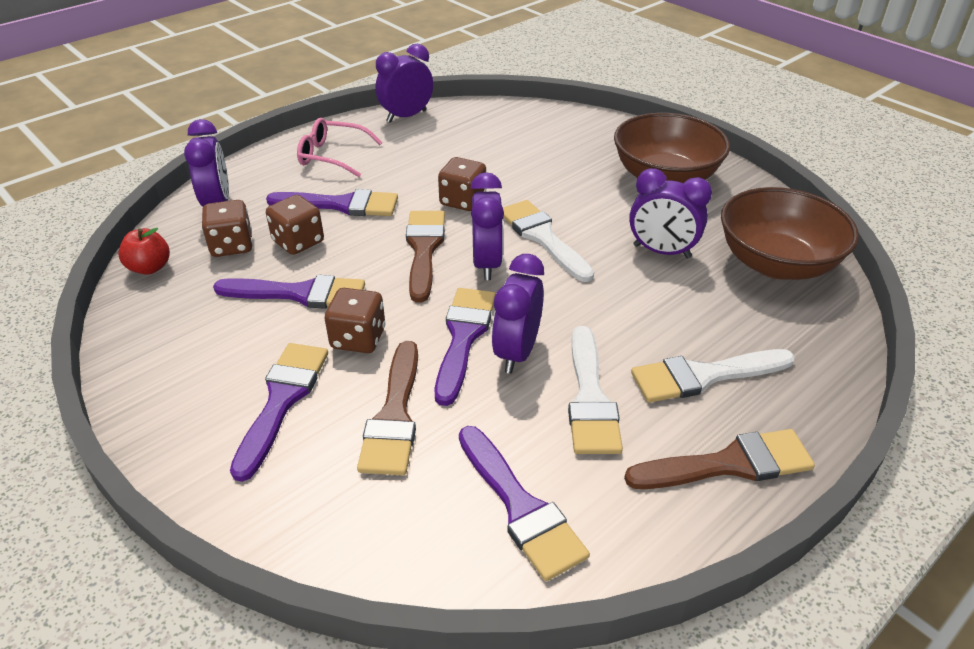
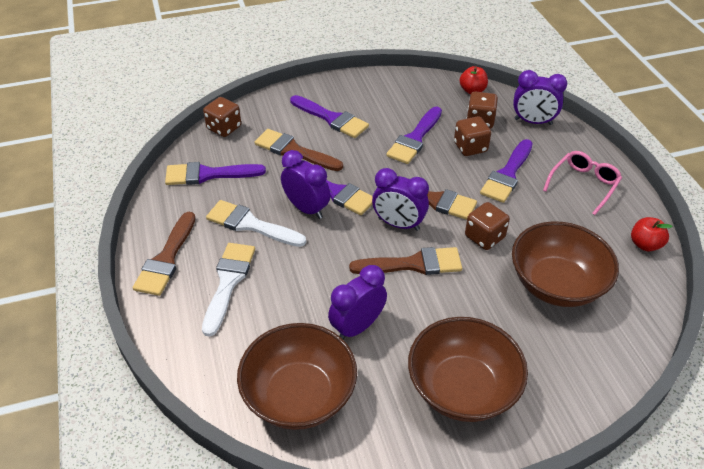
camera: 115 degrees right, 5 degrees up
(358, 338) = (360, 152): brown dice -> brown dice (224, 128)
(406, 116) = (645, 244): purple clock -> red apple
(497, 152) = (556, 284): none -> brown bowl
(543, 237) = (413, 264): white brush -> brown brush

